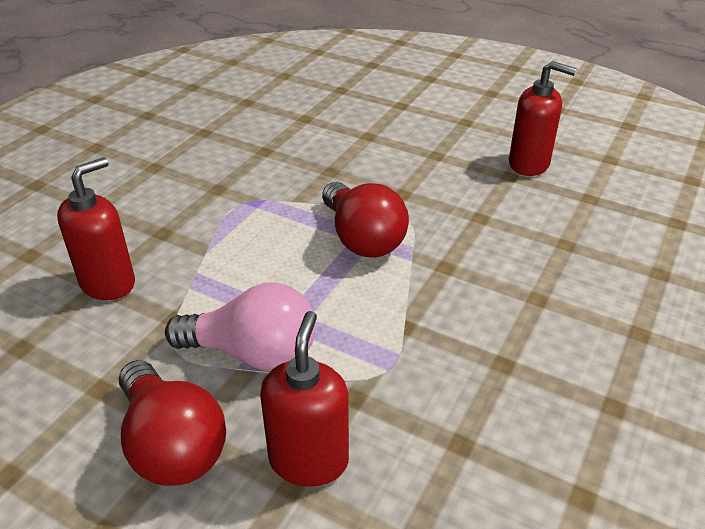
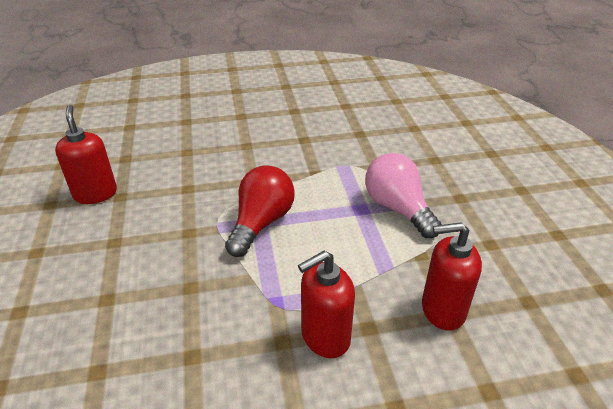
camera: 130 degrees left, 0 degrees up
(172, 444) = (471, 199): red light bulb -> none
(309, 460) = (419, 161): red soap dispenser -> red soap dispenser (325, 337)

